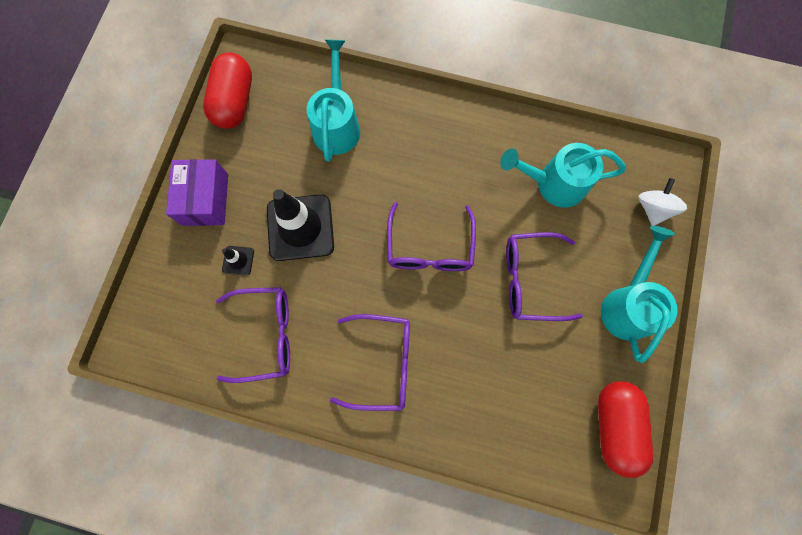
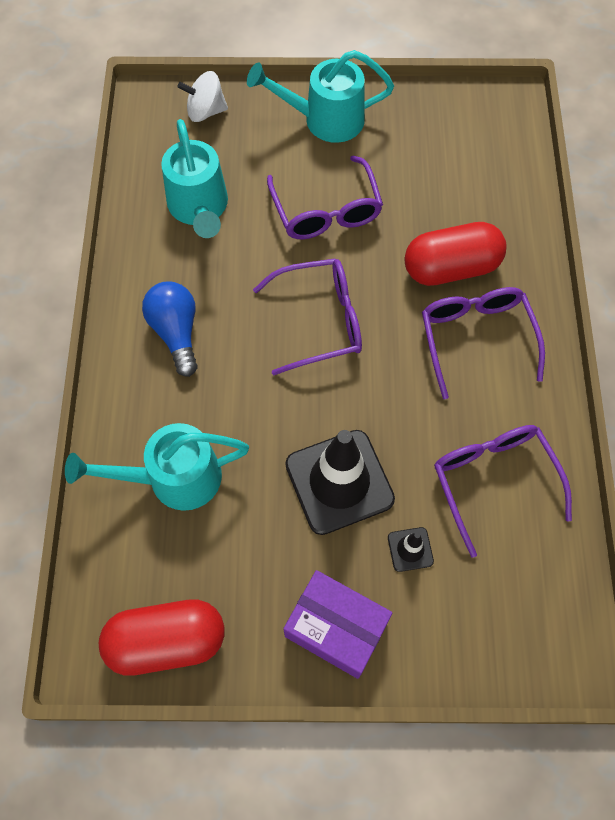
camera: 105 degrees left, 10 degrees down
(205, 199) = (336, 628): purple box -> purple box turned 45 degrees clockwise
(446, 146) = (176, 332): none -> blue light bulb
(614, 426) = (456, 114): red capsule -> red capsule (451, 268)

